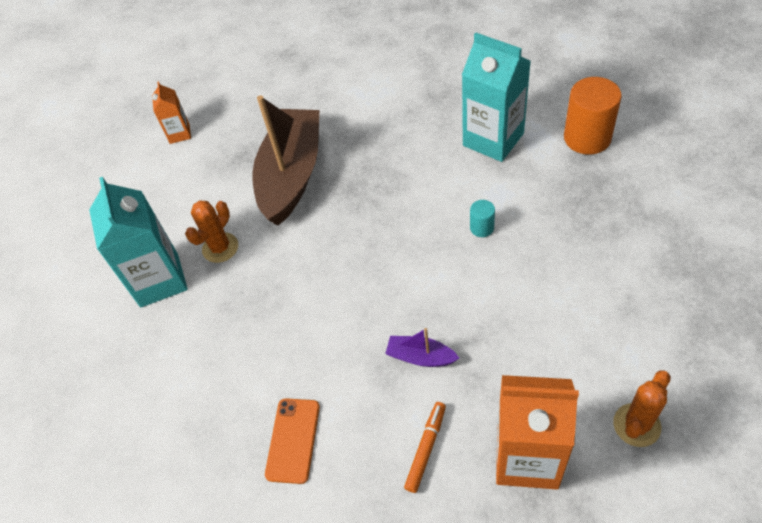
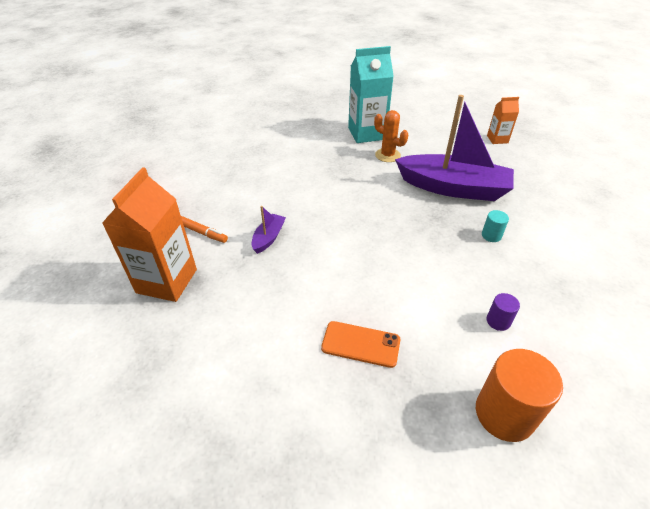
camera: 90 degrees right, 10 degrees down
(291, 175) = (453, 188): brown boat -> purple boat
(293, 440) = (236, 179): orange phone -> orange phone (361, 344)
(482, 228) = (382, 292): turquoise cylinder -> turquoise cylinder (491, 235)
(493, 139) = (498, 321): turquoise carton -> purple cylinder
(636, 425) = (153, 356): orange cactus -> none

